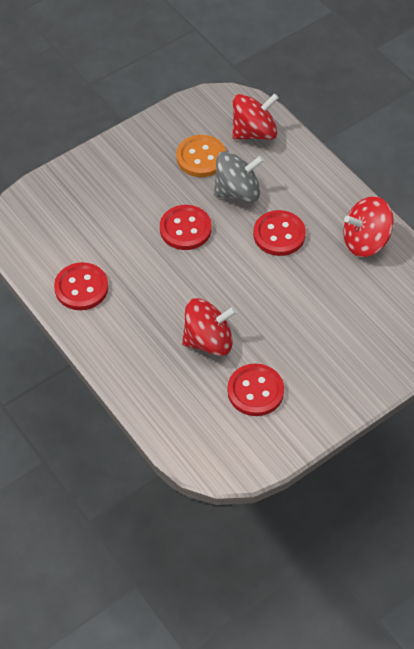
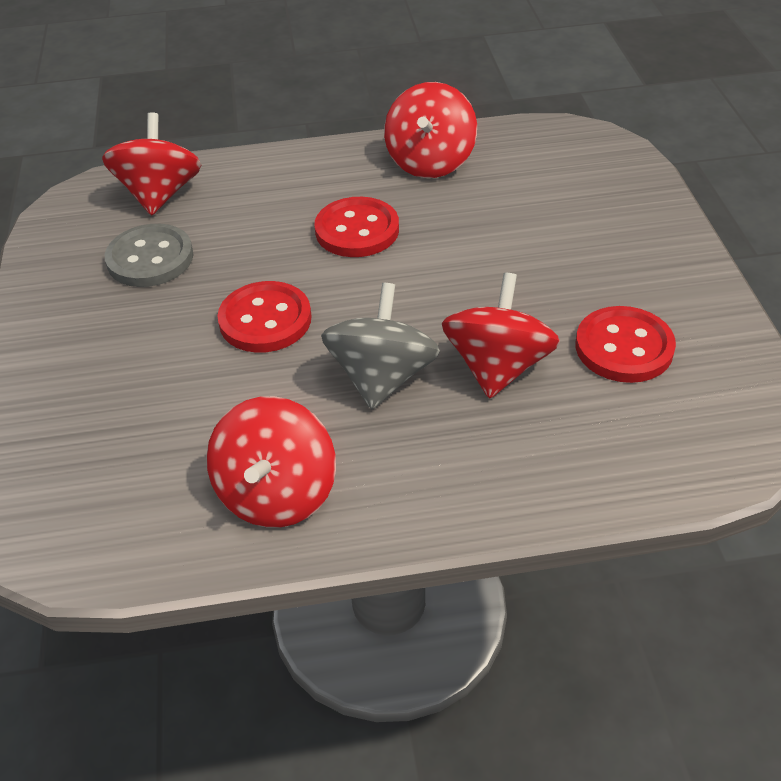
camera: 60 degrees left, 10 degrees down
(81, 288) = (277, 493): red button -> red spinning top
(201, 157) = (150, 258): orange button -> grey button
(237, 191) = (246, 244): grey spinning top -> grey spinning top (382, 377)

